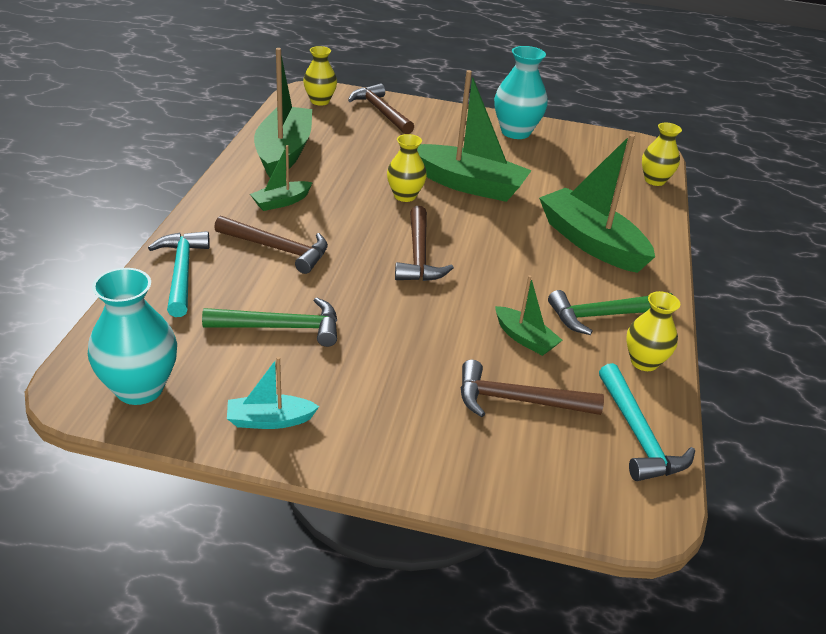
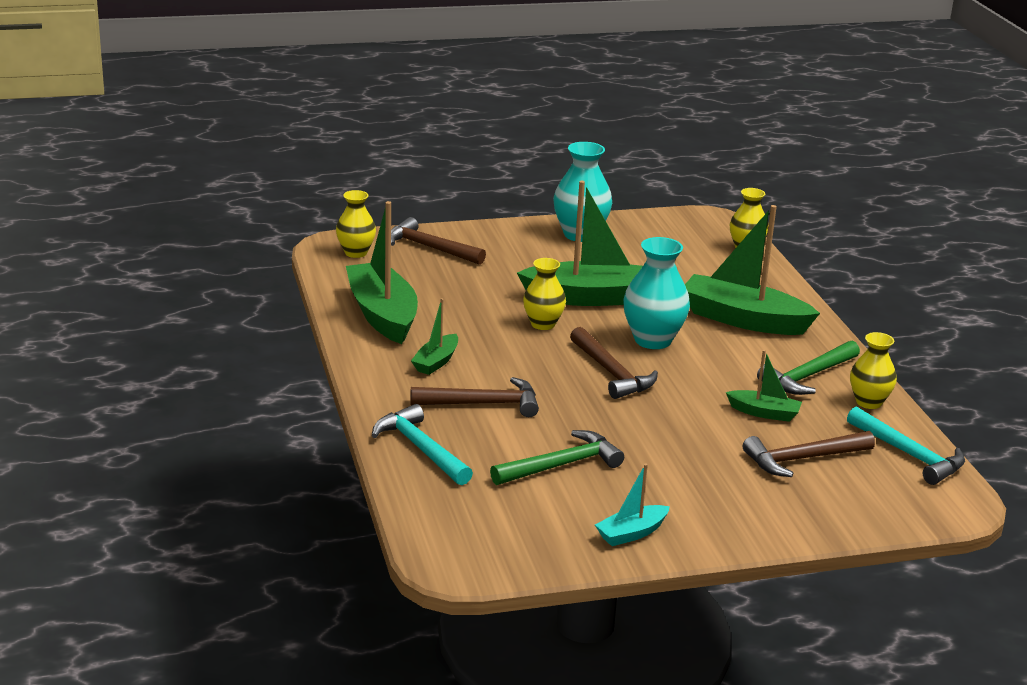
camera: 25 degrees left, 10 degrees down
(139, 388) = (500, 546): turquoise vase -> turquoise vase (652, 340)

